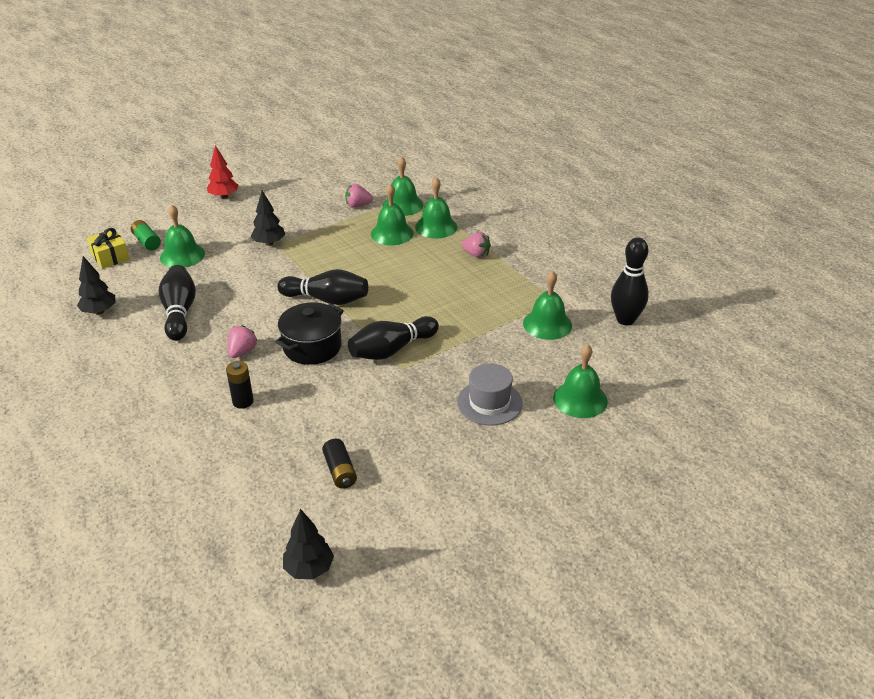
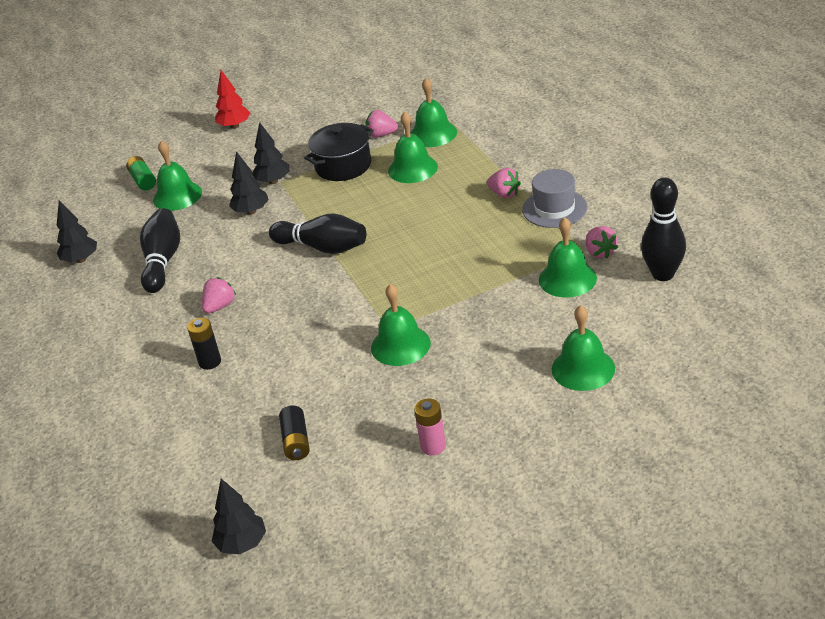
camera: 15 degrees right, 0 degrees up
(110, 257) = (102, 198): yellow gift -> none
(254, 269) = (251, 211): none -> black tree
(312, 347) = (295, 302): black pot -> black pot (343, 166)
(391, 350) = (381, 307): black bowling pin -> none
(436, 227) = (465, 160): green bell -> green bell (400, 345)
(466, 471) = (433, 446): none -> pink battery
(489, 402) = (477, 370): grey hat -> grey hat (554, 208)
(569, 302) = (600, 252): none -> pink strawberry

